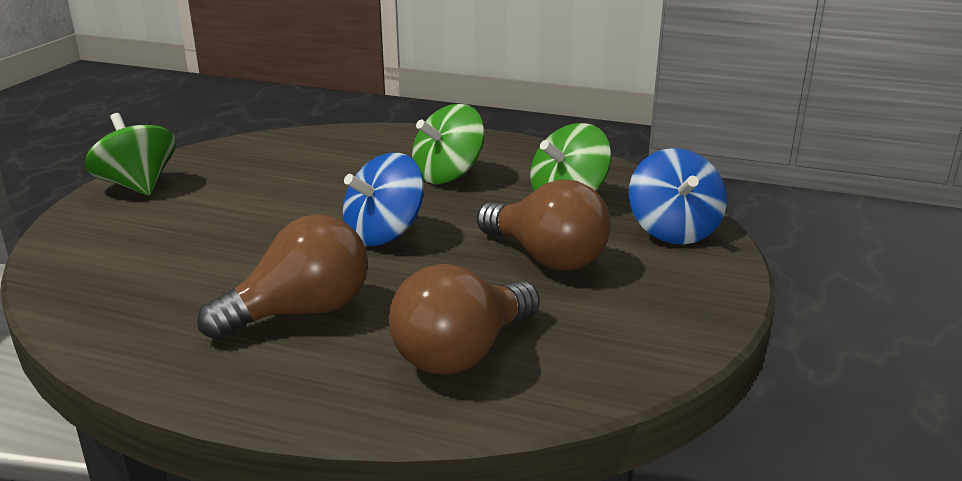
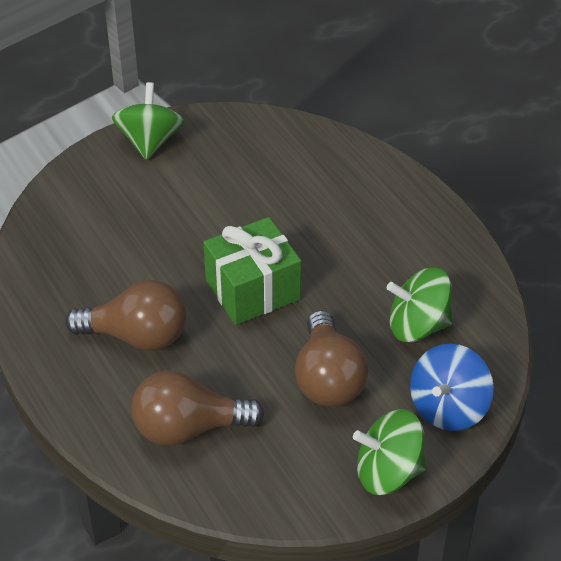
camera: 40 degrees right, 20 degrees up
(384, 234) = (252, 290): blue spinning top -> green gift
(448, 175) = (362, 246): green spinning top -> green spinning top (388, 472)

